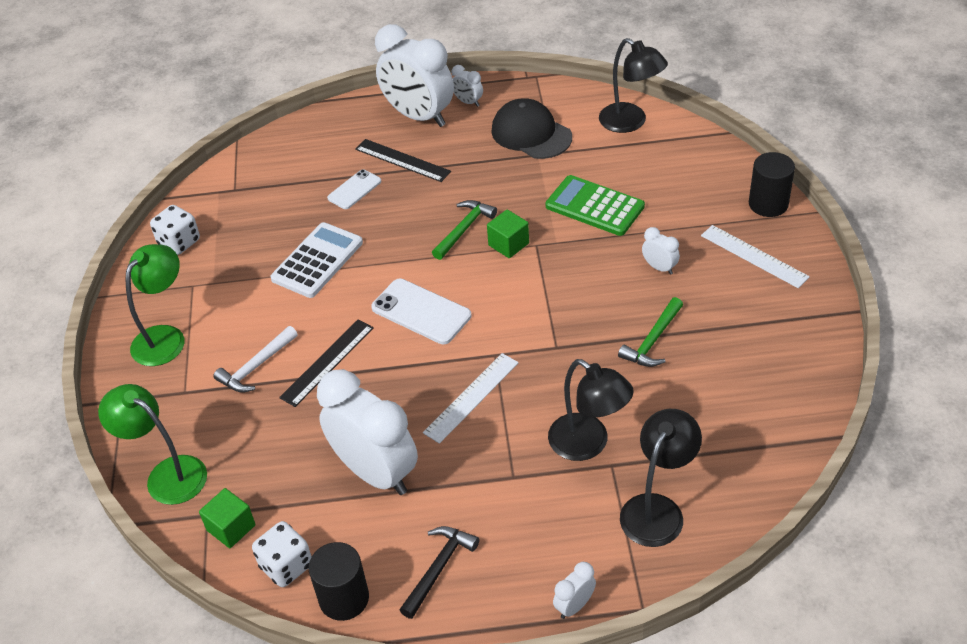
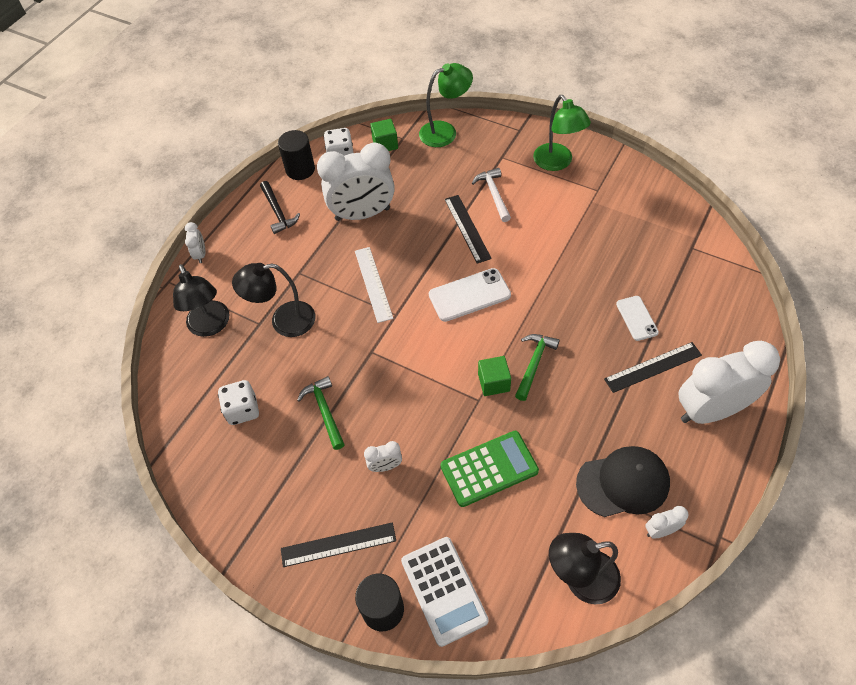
camera: 125 degrees right, 10 degrees up
(179, 242) = (650, 198): white dice -> white dice (242, 410)
(317, 261) = (569, 262): white calculator -> white calculator (444, 590)
(464, 229) = (534, 364): green hammer -> green hammer turned 135 degrees counterclockwise
(468, 102) = (708, 461): white clock -> white clock (660, 530)
(754, 256) = (338, 544): white ruler -> black ruler

